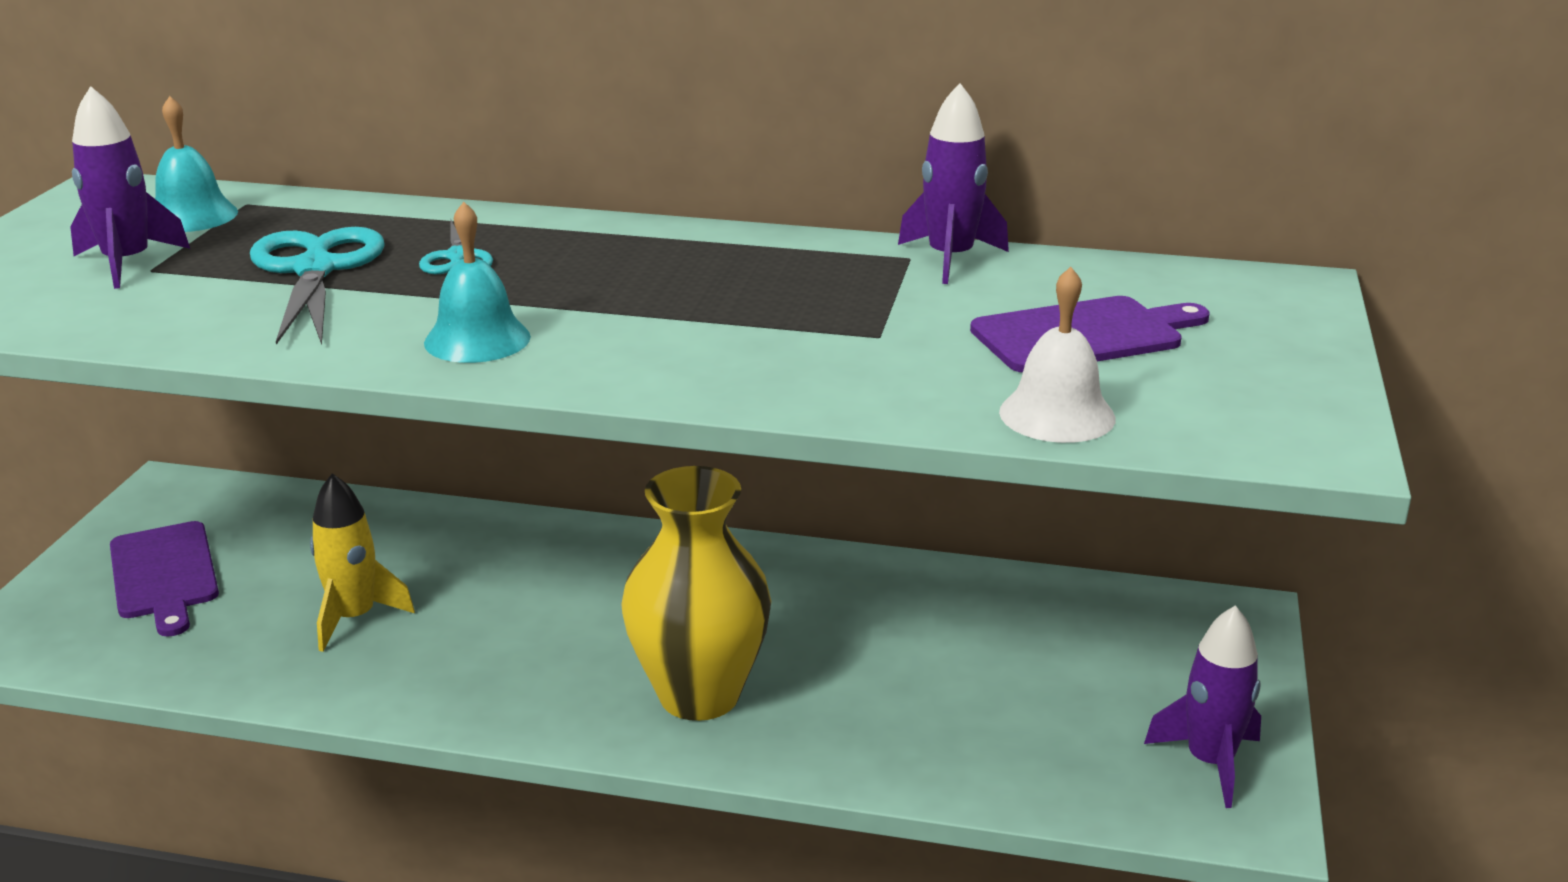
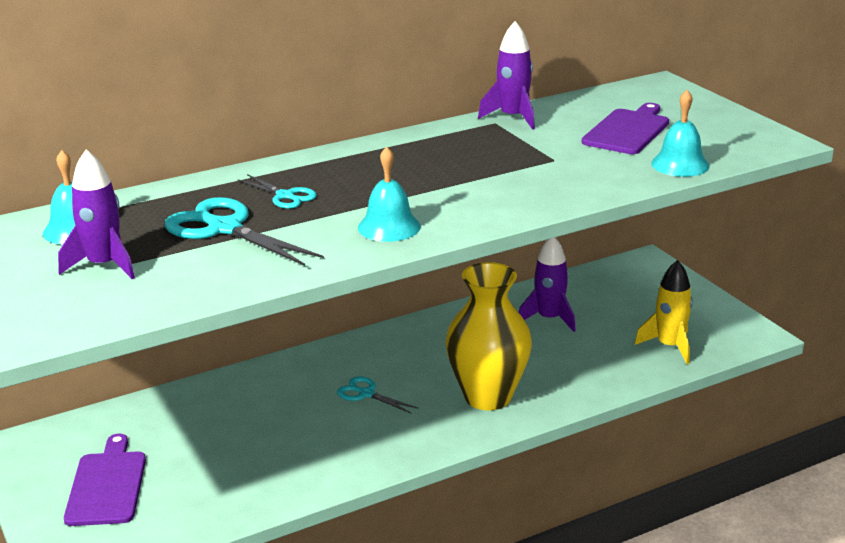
camera: 40 degrees left, 0 degrees up
(164, 574) = (107, 485): purple cutting board -> purple cutting board turned 120 degrees counterclockwise
(354, 618) = (261, 449): yellow rocket -> yellow rocket (669, 346)
(566, 611) = (366, 394): none -> turquoise scissors
(1057, 415) = (680, 164): white bell -> turquoise bell
(1210, 762) = (714, 322): purple rocket -> purple rocket (549, 319)

